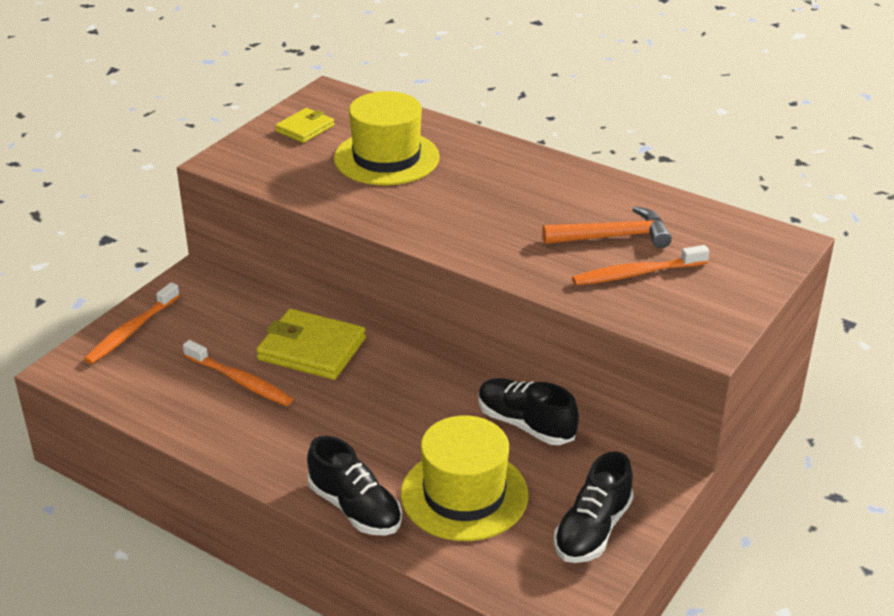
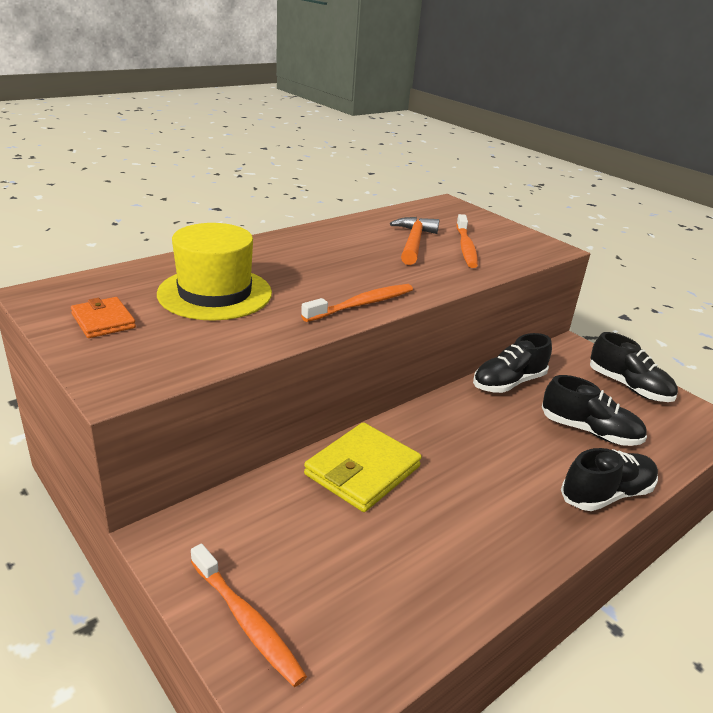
camera: 75 degrees left, 5 degrees down
(240, 381) = (395, 534): orange toothbrush -> orange toothbrush (361, 304)
(305, 128) = (103, 321): yellow wallet -> orange wallet
(464, 494) = (589, 431): yellow hat -> black shoe

